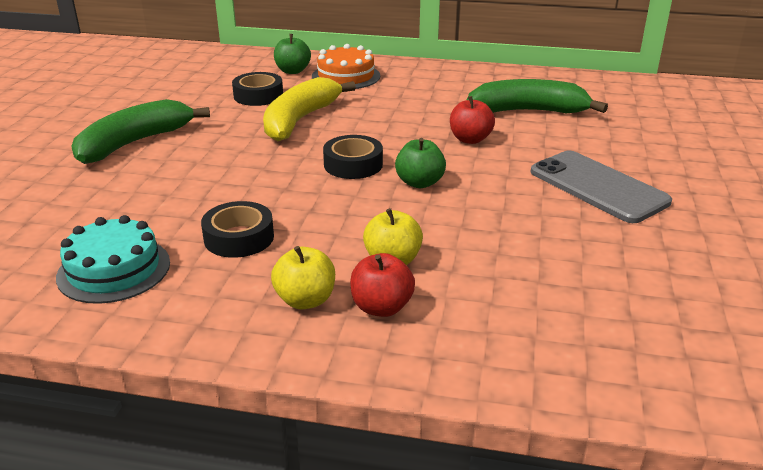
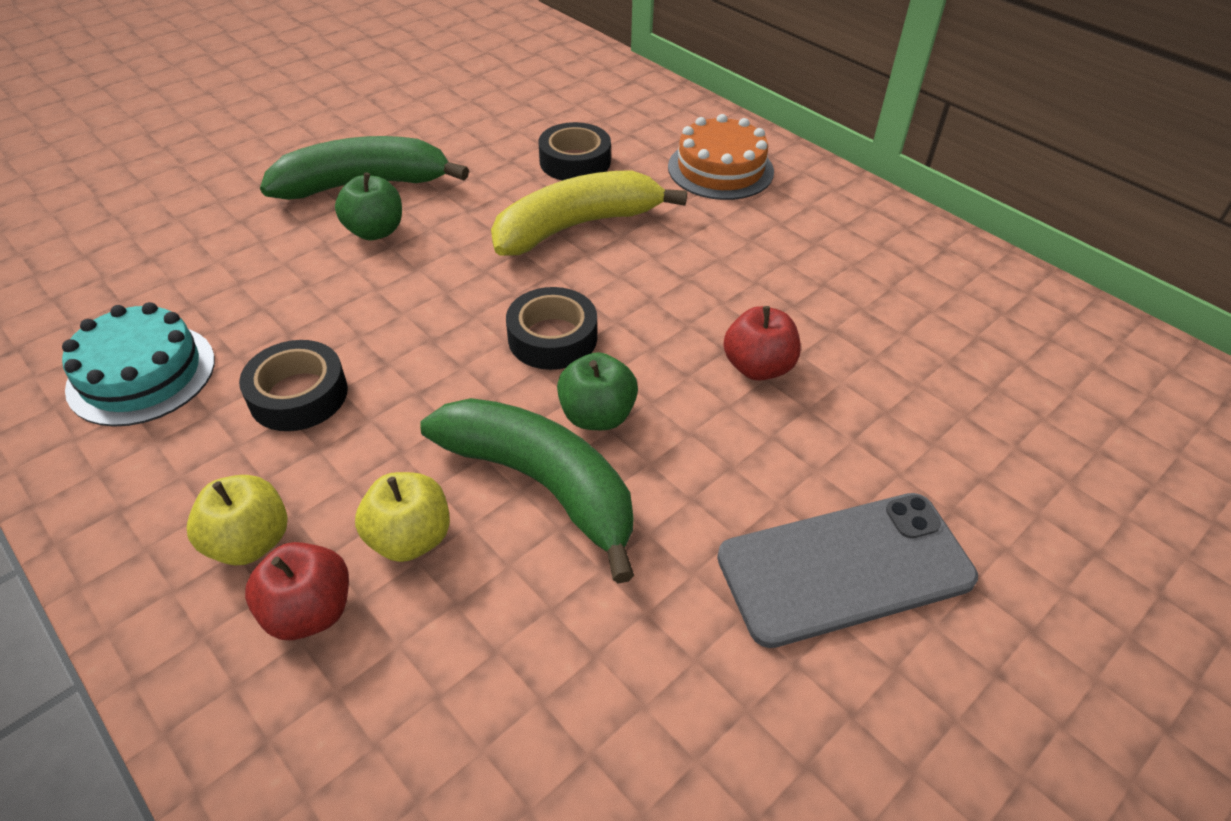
camera: 35 degrees right, 15 degrees up
(292, 71) = (663, 133): green apple -> green apple (375, 231)
(528, 111) = (912, 351): green banana -> green banana (541, 484)
(598, 187) = (845, 568): grey phone -> grey phone turned 75 degrees clockwise

